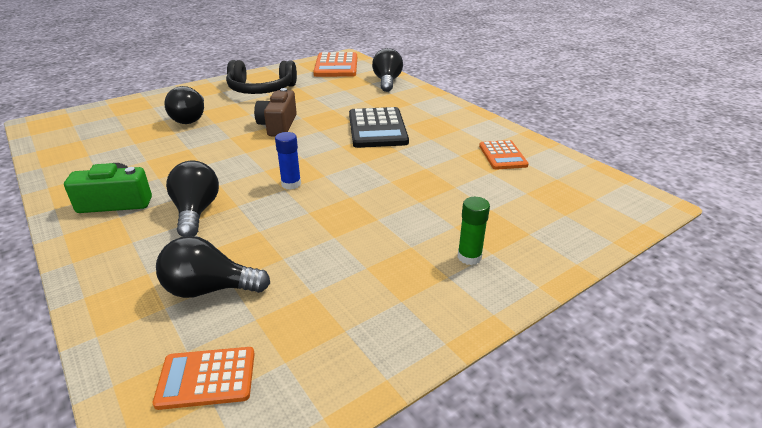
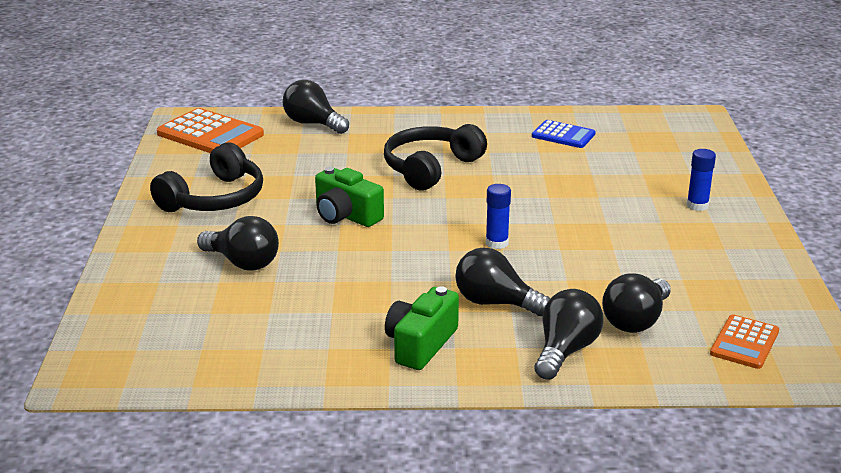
camera: 55 degrees left, 5 degrees down
(135, 267) = (565, 351): none -> black light bulb
(278, 125) = (346, 215): brown camera -> green camera
(377, 128) = (430, 168): black calculator -> black headphones
(469, 257) = (697, 205): green glue stick -> blue glue stick
(502, 155) = (563, 135): orange calculator -> blue calculator

